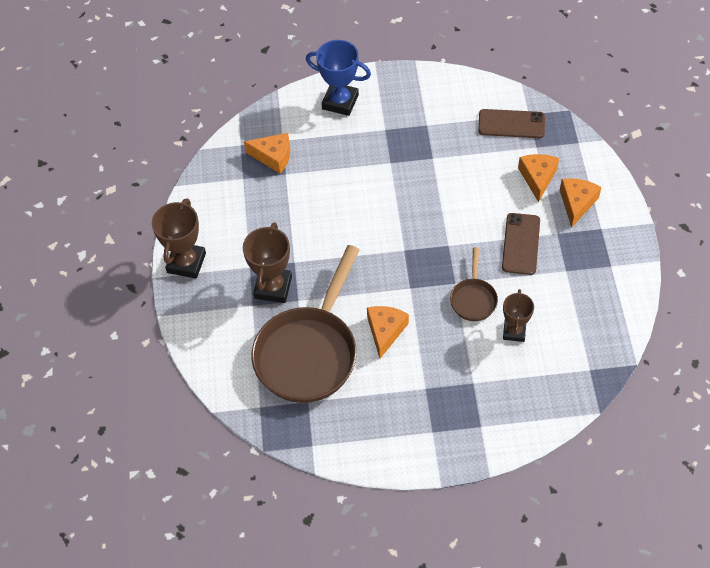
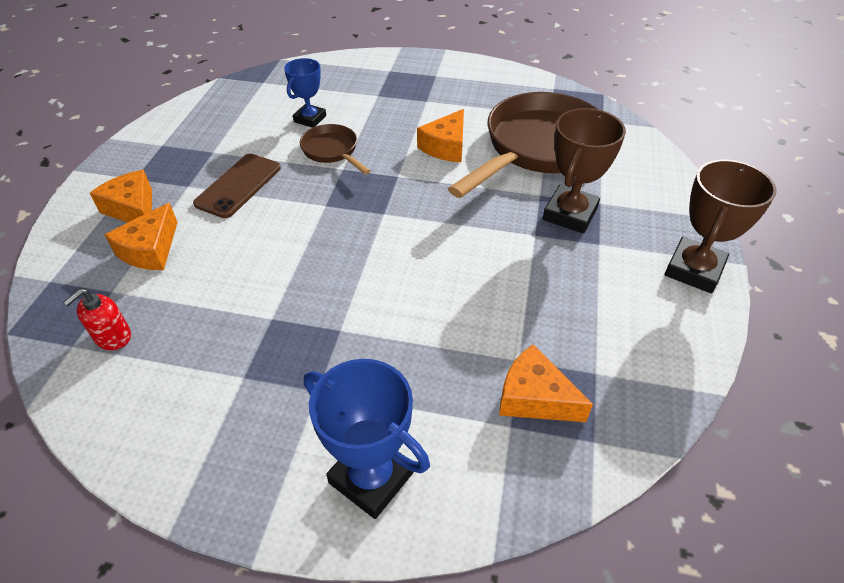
camera: 165 degrees left, 10 degrees down
(473, 299) = (332, 151): brown pan -> brown pan turned 60 degrees counterclockwise
(511, 124) = (112, 337): brown phone -> red soap dispenser
(514, 331) = (310, 119): brown trophy -> blue trophy
(577, 203) = (133, 209): orange cheese -> orange cheese turned 105 degrees clockwise

